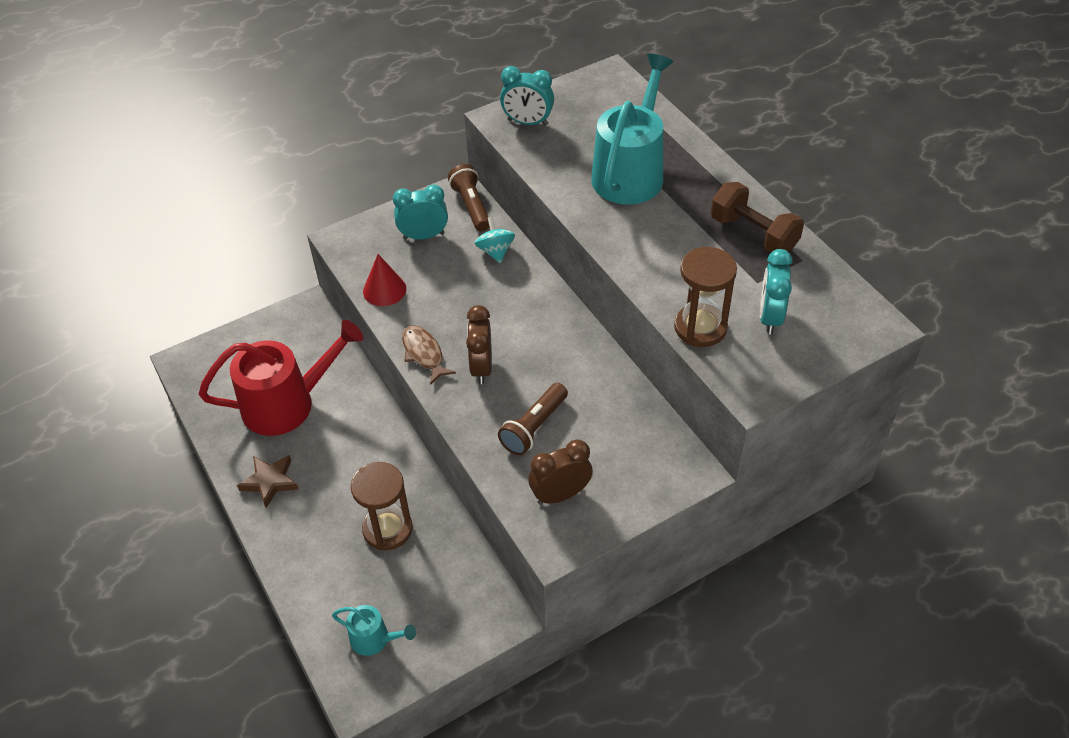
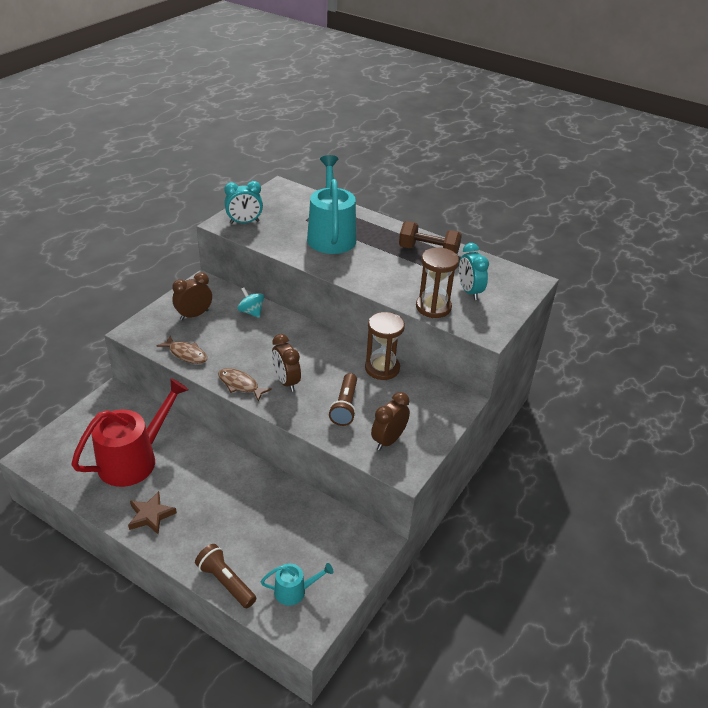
camera: 30 degrees left, 10 degrees down
(384, 290) = (186, 354): red cone -> brown fish
(387, 529) = (260, 516): brown hourglass -> brown hourglass (382, 368)
(423, 236) = (194, 315): turquoise clock -> brown clock
(471, 206) = (217, 290): brown flashlight -> brown flashlight (226, 582)

